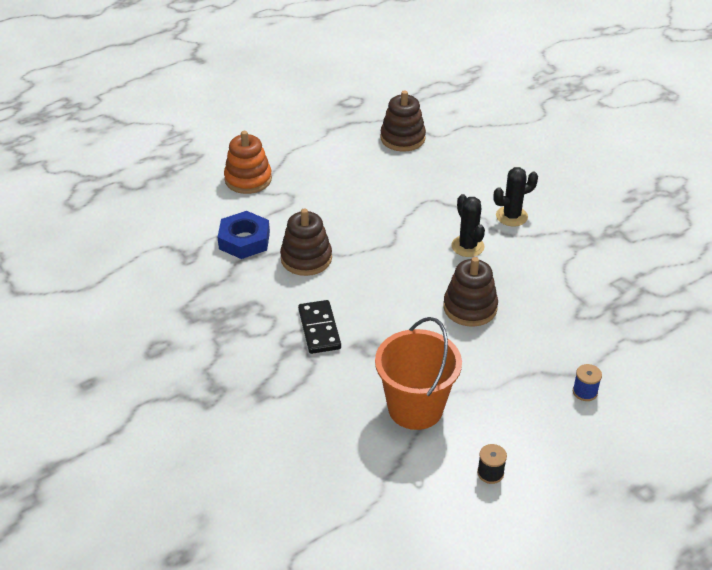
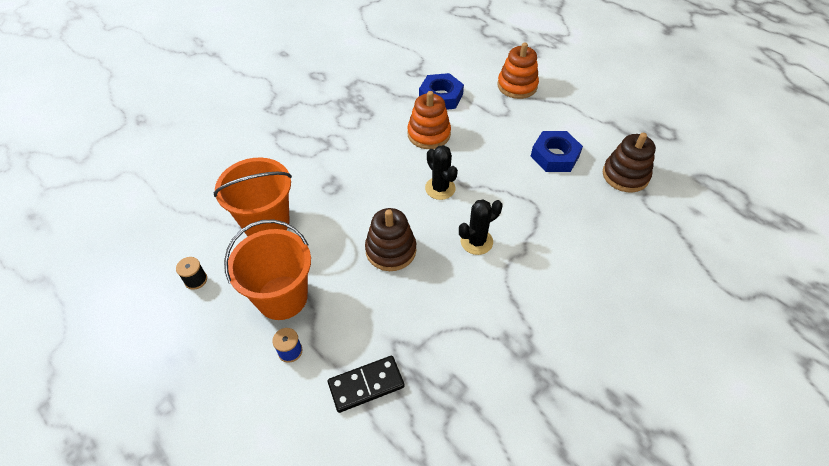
camera: 80 degrees right, 10 degrees up
(306, 258) = (429, 134): brown stacking toy -> orange stacking toy
(319, 329) = (348, 153): black domino -> black domino (366, 385)
(366, 175) = (554, 156): none -> blue nut
(511, 216) = (535, 275): black cactus -> black cactus (440, 188)
(521, 396) = (282, 297): none -> orange bucket

